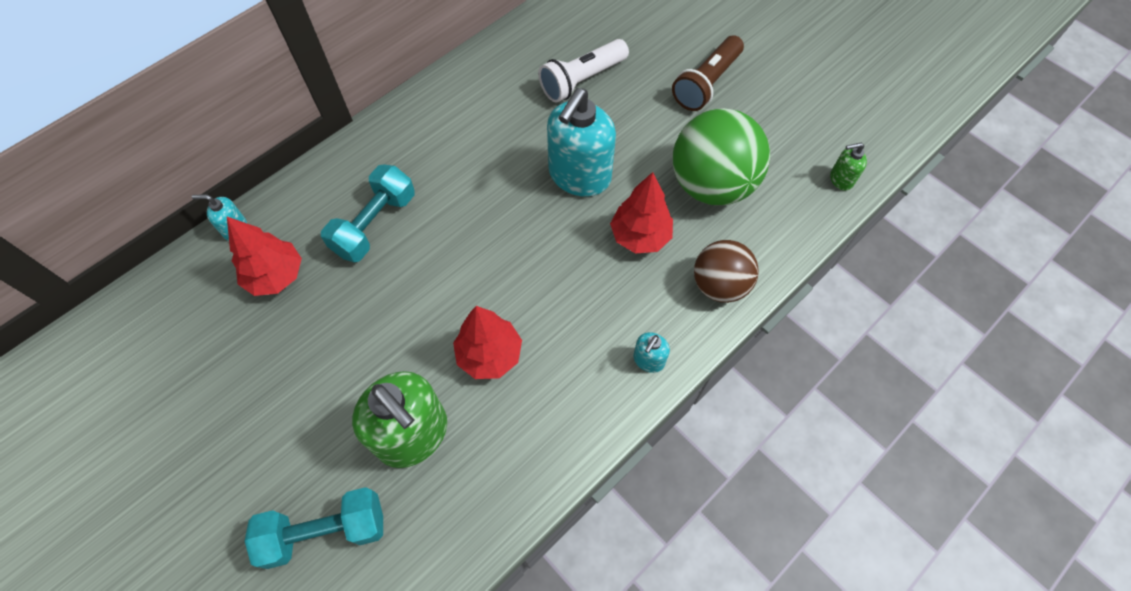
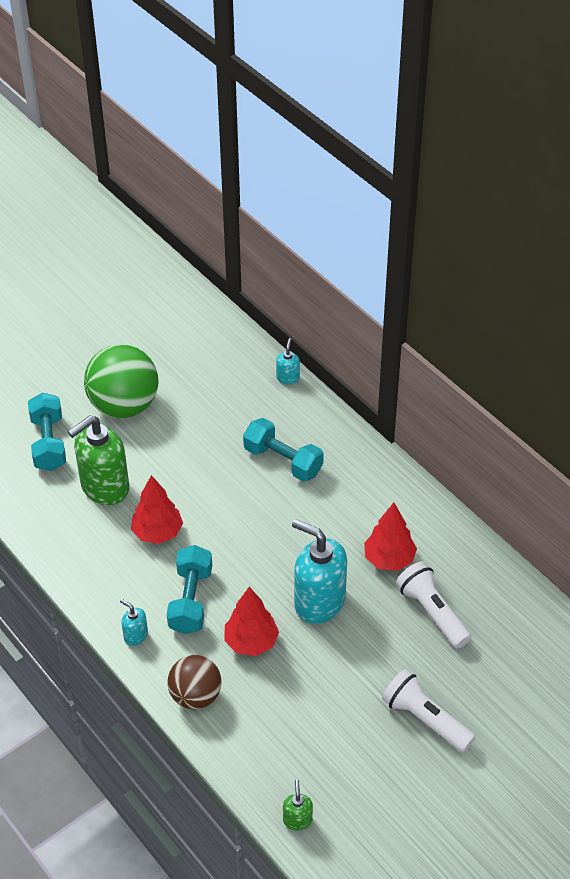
camera: 95 degrees right, 15 degrees down
(276, 276) = (243, 404): red tree -> red tree (389, 559)
(590, 304) = (191, 600): none -> turquoise dumbbell
(706, 84) = (425, 719): brown flashlight -> white flashlight
(711, 184) = (301, 705): green ball -> green ball (124, 405)

